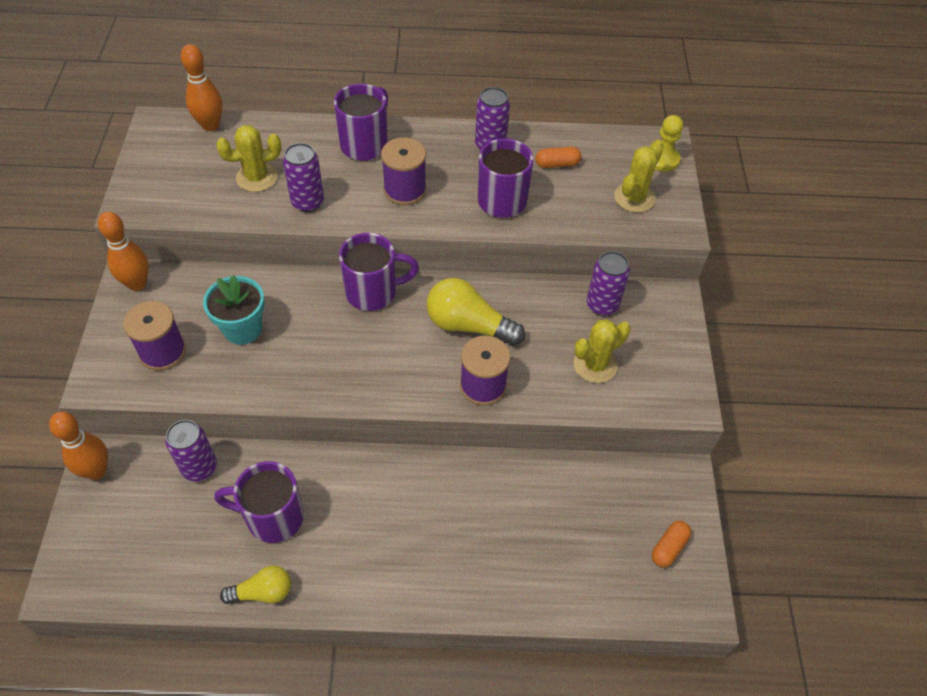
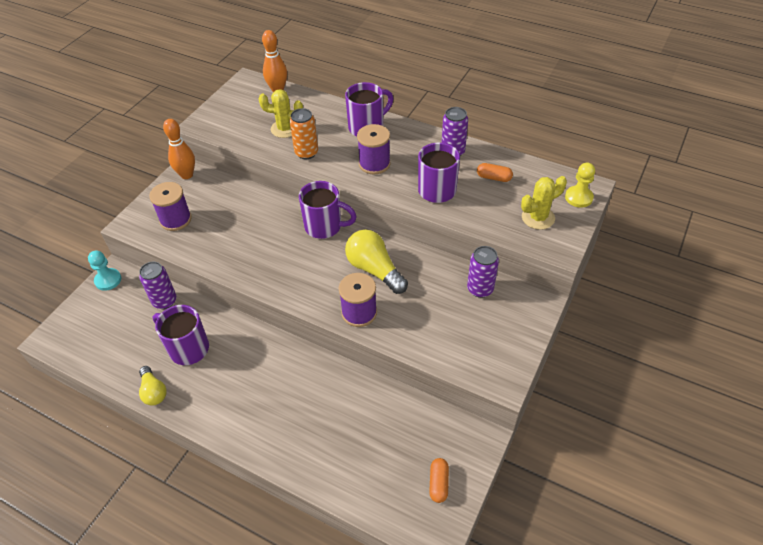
camera: 30 degrees right, 5 degrees down
(96, 470) = (108, 280): orange bowling pin -> turquoise pawn
(242, 329) = (230, 222): turquoise flower pot -> none
(262, 592) = (153, 391): yellow light bulb -> yellow light bulb turned 45 degrees clockwise
(307, 202) = (306, 153): purple can -> orange can
(595, 365) = (448, 328): yellow cactus -> none
(668, 548) = (438, 483): orange capsule -> orange capsule turned 60 degrees counterclockwise

